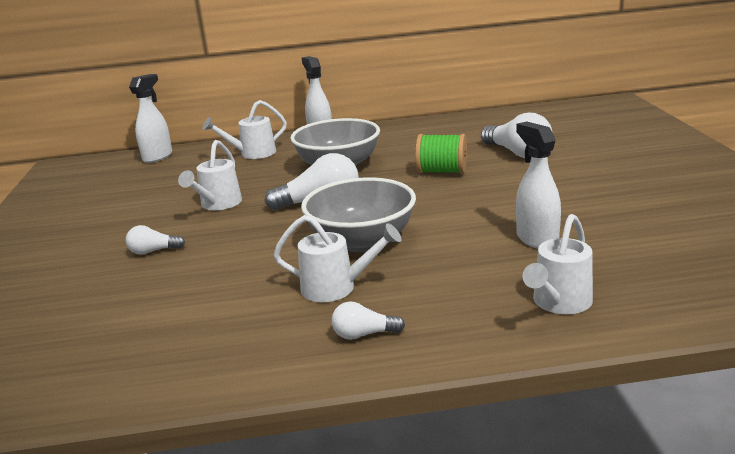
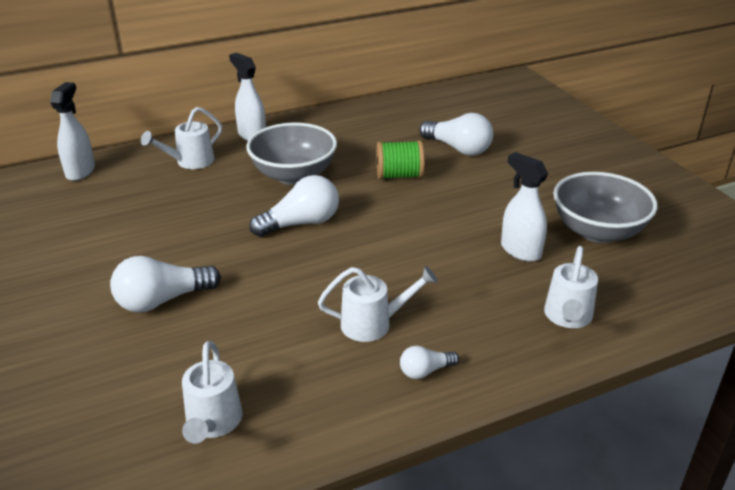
camera: 20 degrees left, 10 degrees up
(153, 251) = (162, 300): white light bulb -> white light bulb, size x1.88
(218, 204) = (194, 234): white watering can -> white watering can (212, 423)
(362, 241) = (368, 268): grey bowl -> grey bowl (597, 231)

